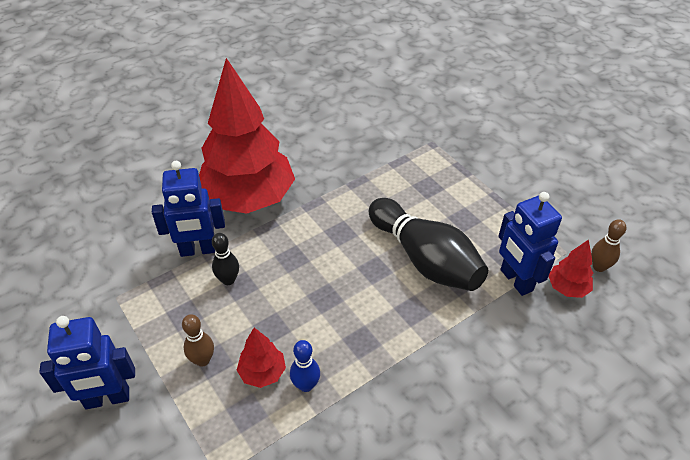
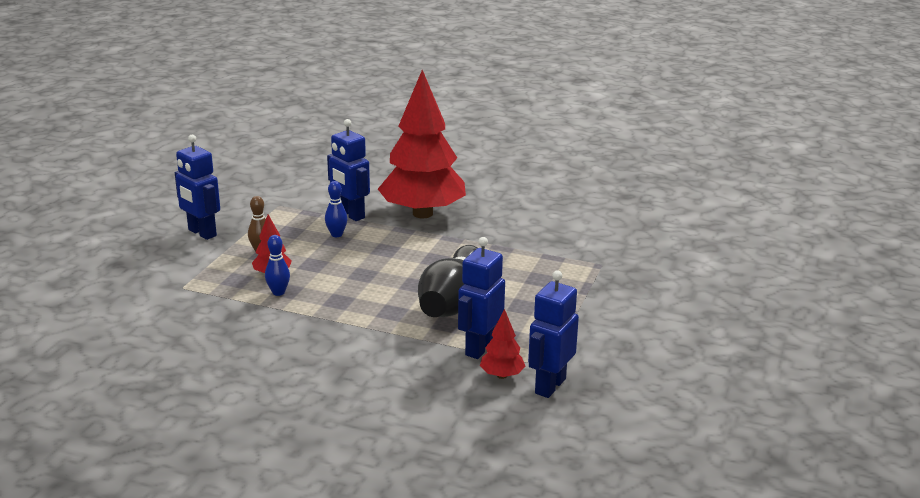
camera: 55 degrees right, 20 degrees down
(228, 280) = (336, 234): black bowling pin -> blue bowling pin
(599, 267) = (549, 386): brown bowling pin -> blue robot

